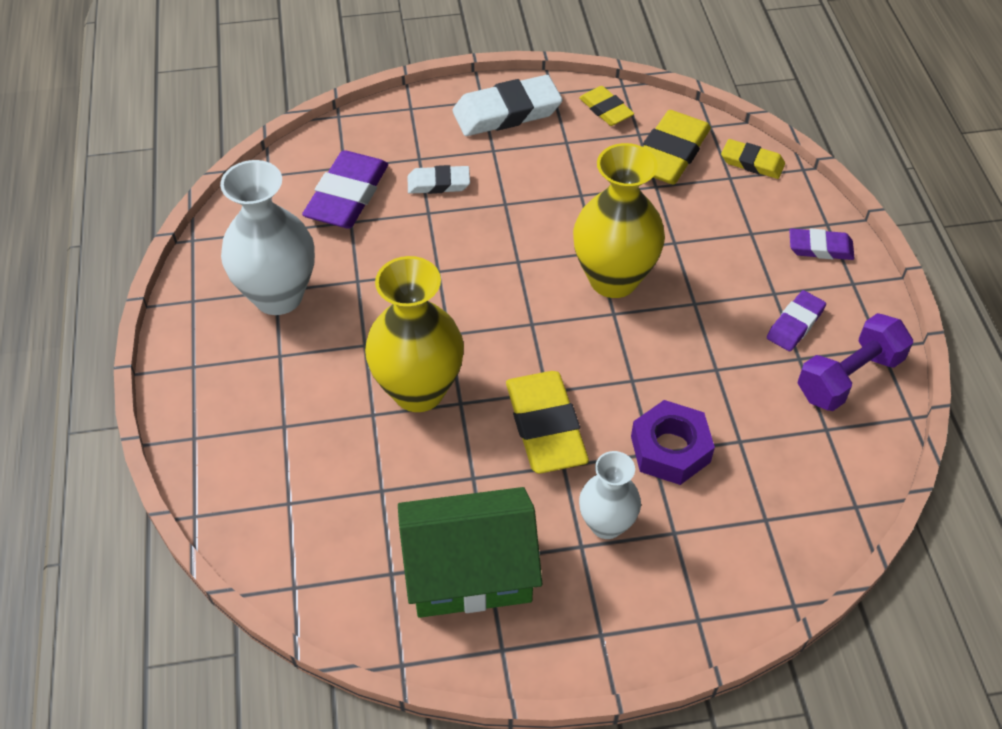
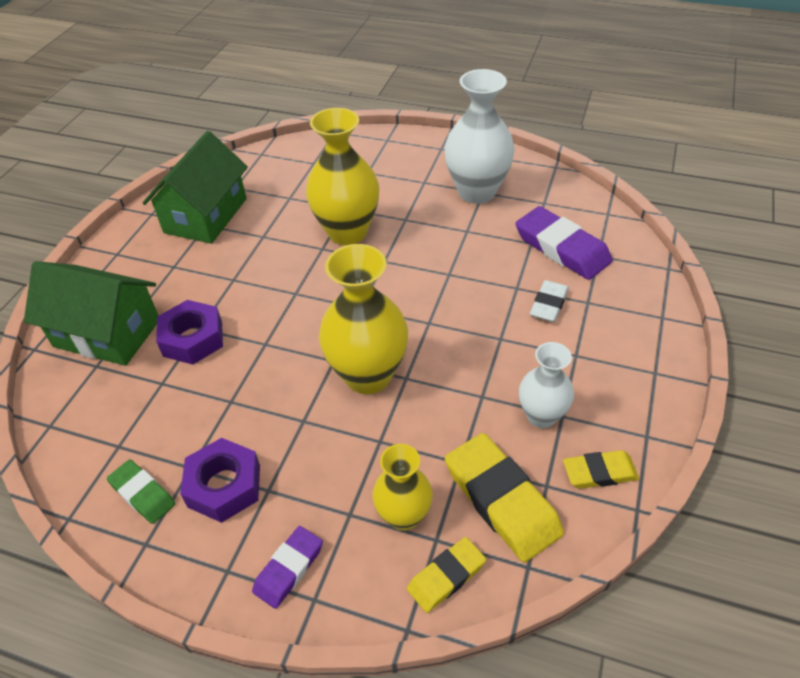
camera: 120 degrees right, 5 degrees down
(507, 112) = (629, 385): white eraser -> none
(545, 426) = (268, 282): yellow eraser -> none
(606, 524) = (174, 283): white vase -> white vase (541, 416)
(721, 542) = (107, 333): none -> green house
(727, 201) = (403, 516): none -> yellow vase
(795, 324) = (224, 486): purple eraser -> purple nut
(849, 377) = (142, 494): purple dumbbell -> green eraser

